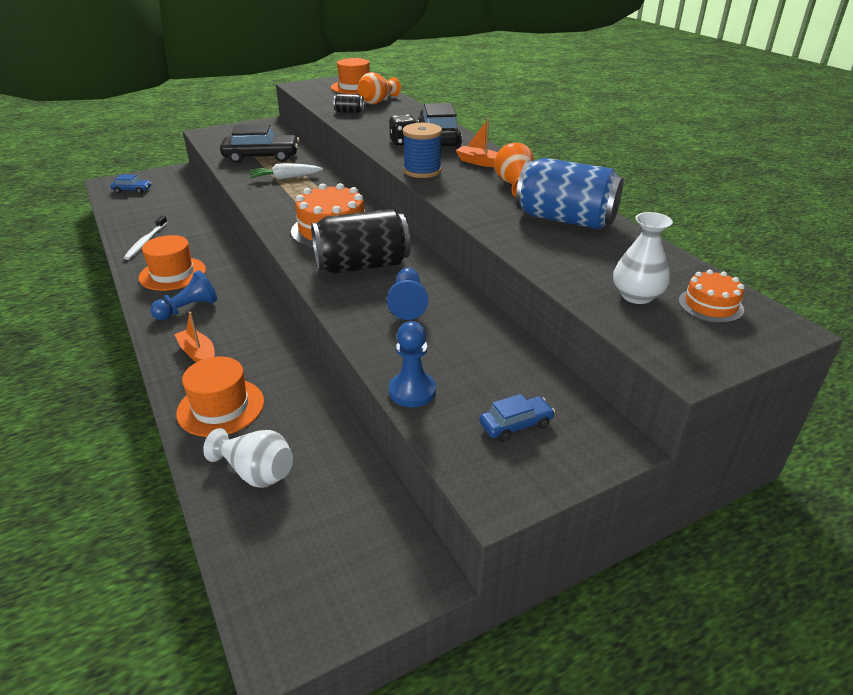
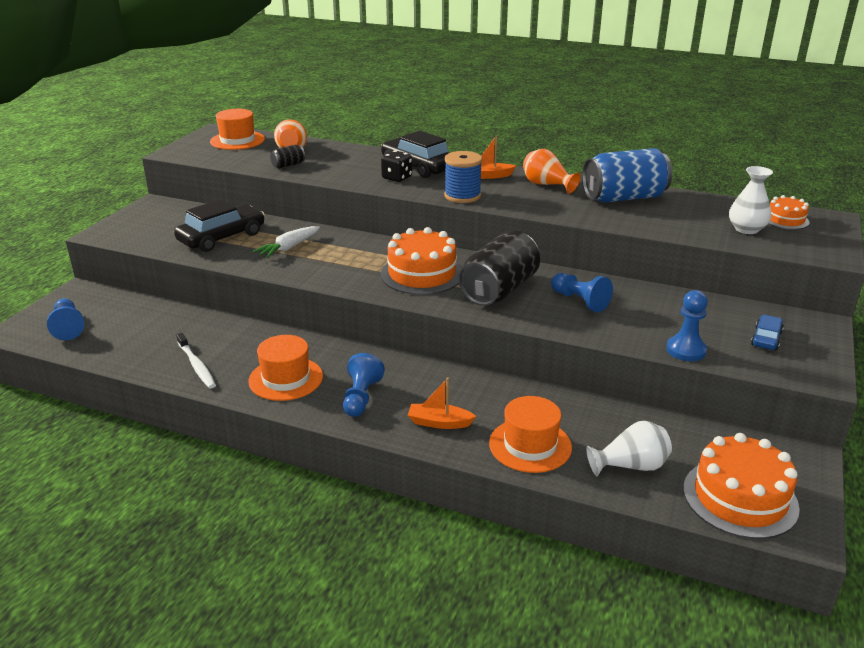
camera: 40 degrees left, 5 degrees down
(132, 190) = (68, 327): blue car -> blue pawn
(287, 565) = (740, 498): none -> orange cake

